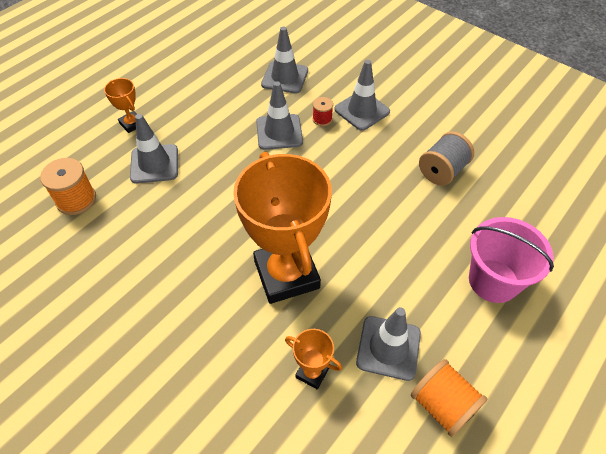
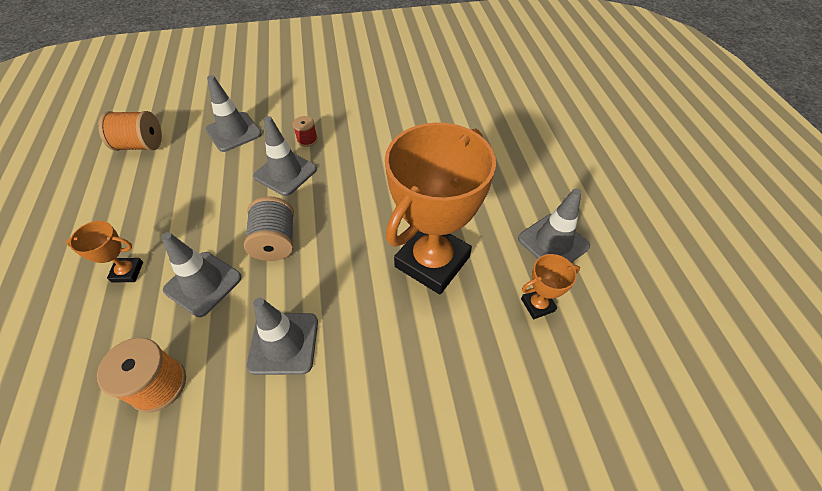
camera: 50 degrees left, 0 degrees up
(286, 274) = (432, 261): orange trophy -> orange trophy turned 75 degrees counterclockwise
(362, 110) = (329, 114): grey traffic cone -> grey traffic cone (283, 343)
(442, 171) = (433, 113): grey spool -> grey spool (275, 242)
(442, 405) = (621, 243): orange spool -> orange spool (141, 145)
(493, 281) = (546, 152): pink bucket -> none

